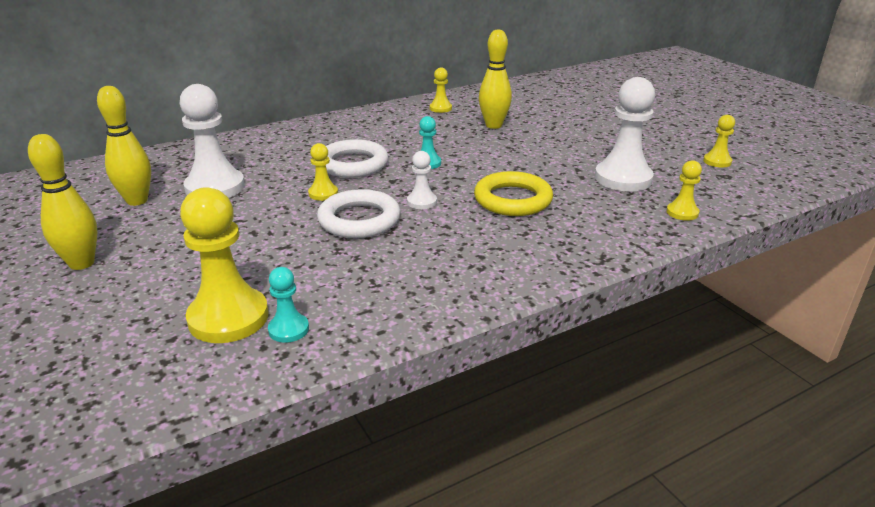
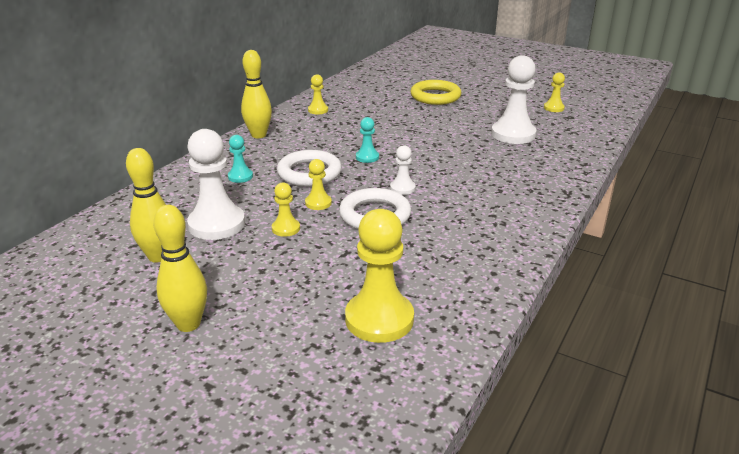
camera: 30 degrees left, 0 degrees up
(288, 329) = (434, 310): turquoise pawn -> turquoise pawn (240, 176)
(493, 125) = (377, 115): yellow bowling pin -> yellow bowling pin (258, 135)
(513, 200) = (463, 169): yellow ring -> yellow ring (435, 96)
(682, 212) = (574, 149): yellow pawn -> yellow pawn (286, 228)

